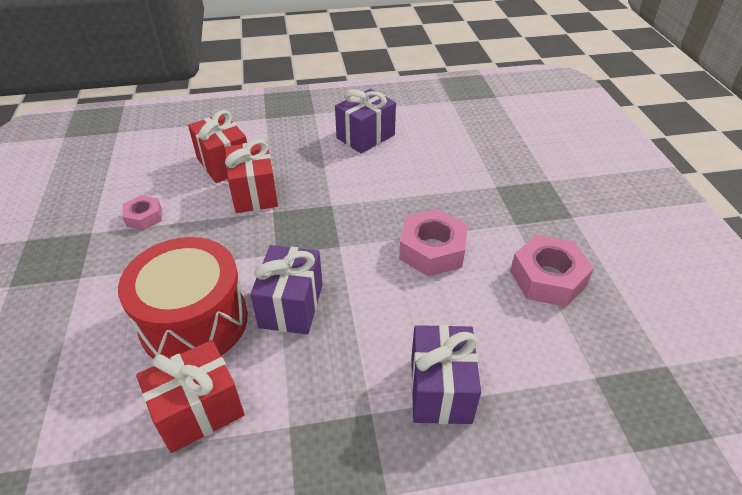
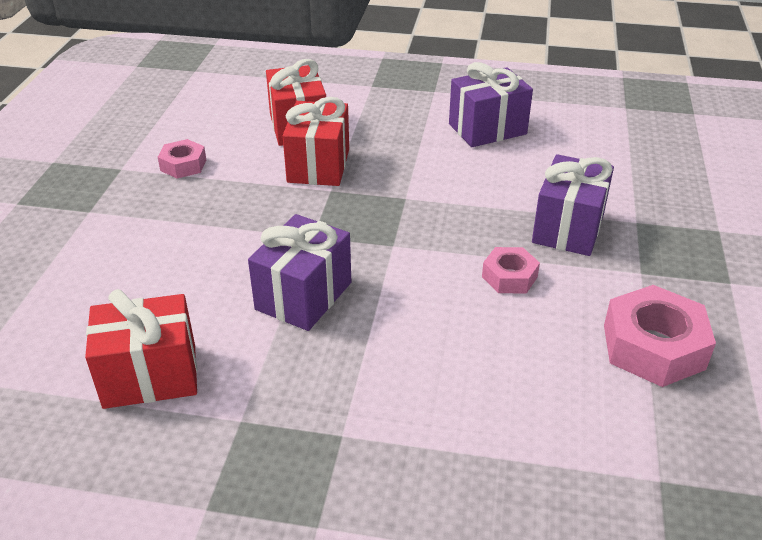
camera: 20 degrees right, 5 degrees down
(194, 322) = (187, 285): red drum -> none
(432, 250) = (509, 277): pink nut -> pink nut, size x0.57
(440, 390) = (440, 435): purple gift -> purple gift (568, 228)

